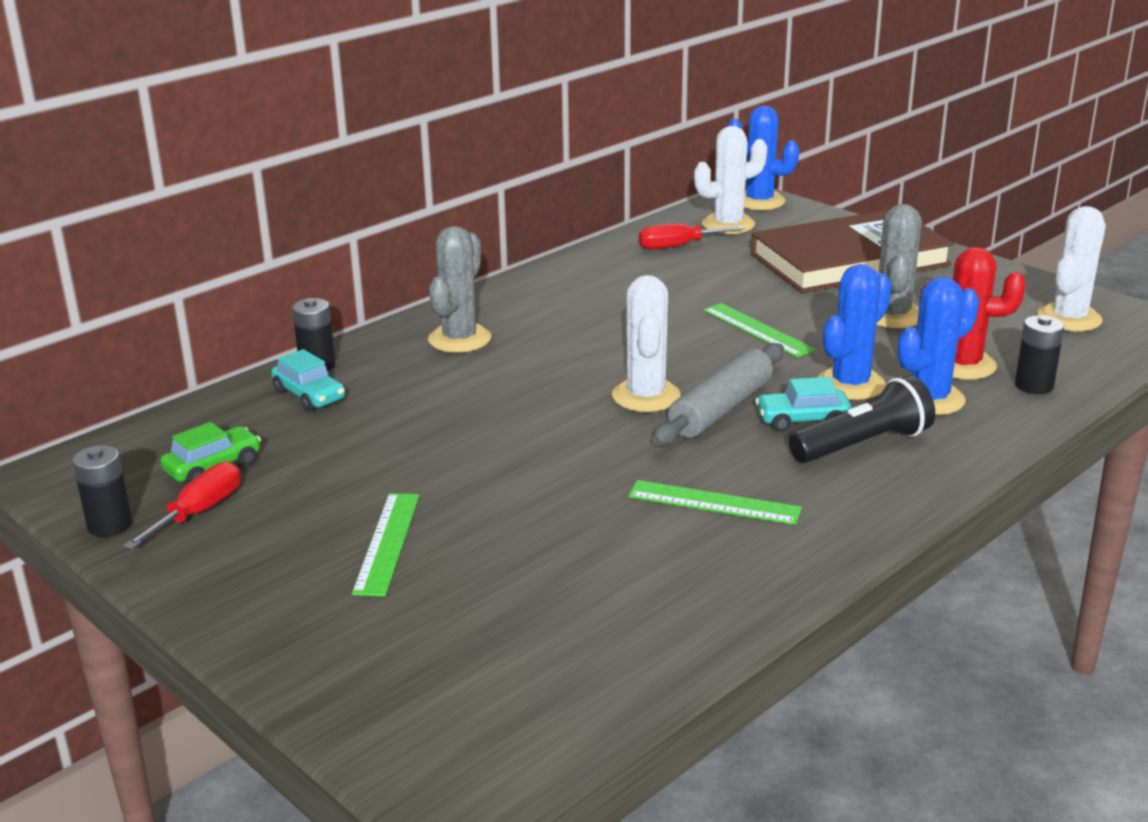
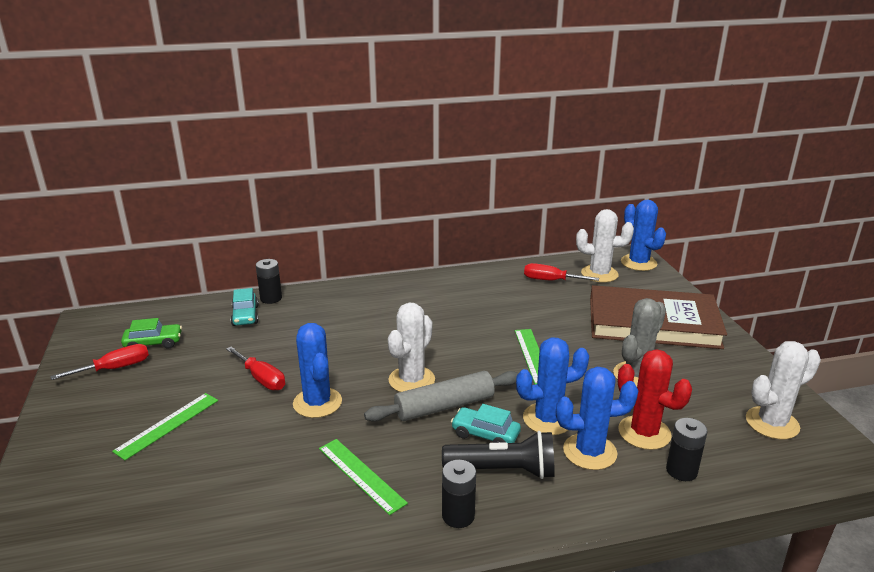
camera: 30 degrees right, 0 degrees up
(110, 525) = (73, 360): black battery -> black battery (458, 516)
(445, 455) = (261, 379): none -> red screwdriver
(459, 339) = (357, 305): grey cactus -> none
(559, 455) = (317, 403): none -> blue cactus

